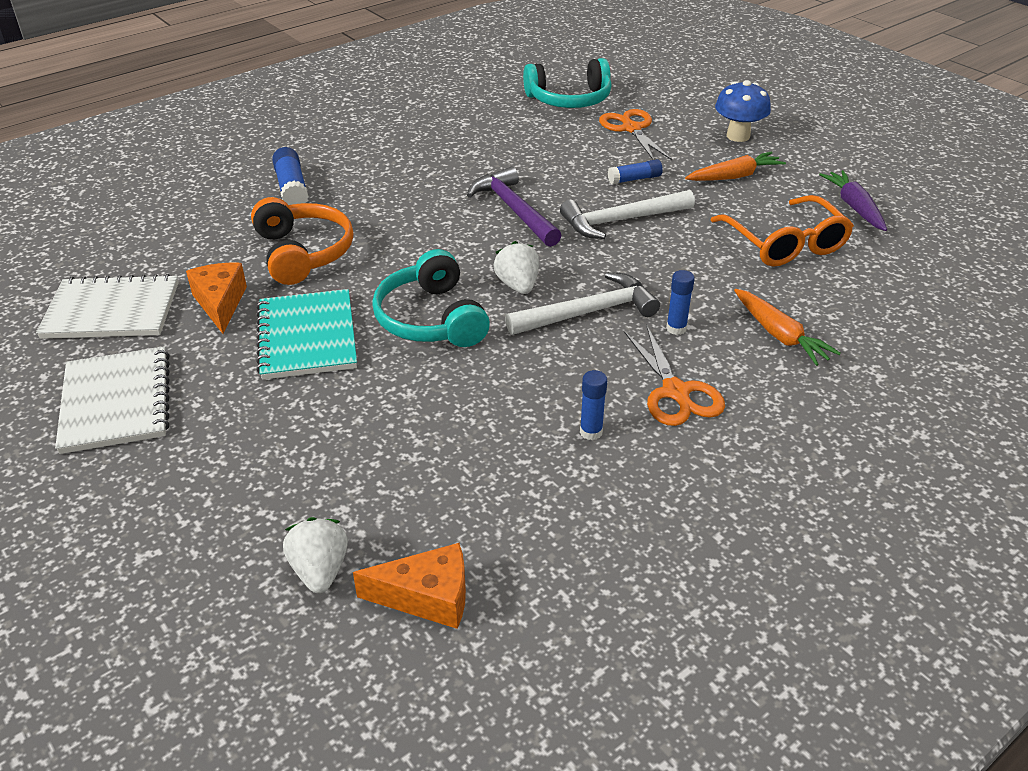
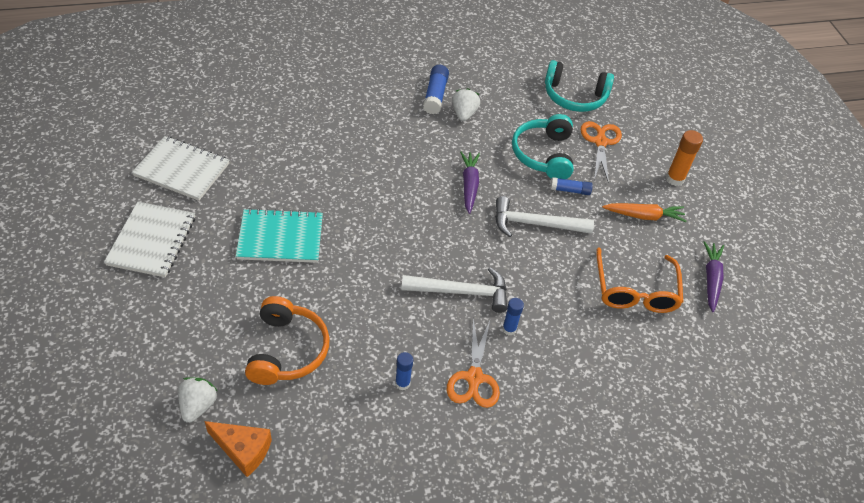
camera: 20 degrees right, 10 degrees up
(220, 303) = (245, 190): orange cheese -> none
(292, 188) = (338, 109): blue glue stick -> blue glue stick (435, 95)
(303, 253) = (314, 168): orange headphones -> orange headphones (287, 350)
(307, 337) = (280, 238): turquoise notebook -> turquoise notebook turned 75 degrees clockwise
(431, 319) = (361, 255): turquoise headphones -> turquoise headphones (544, 154)
(514, 210) = (469, 185): purple hammer -> purple carrot
(518, 285) = (431, 251): white strawberry -> white strawberry (464, 114)
(738, 136) = (675, 179): blue mushroom -> orange glue stick
(779, 335) = (573, 364): orange carrot -> none

